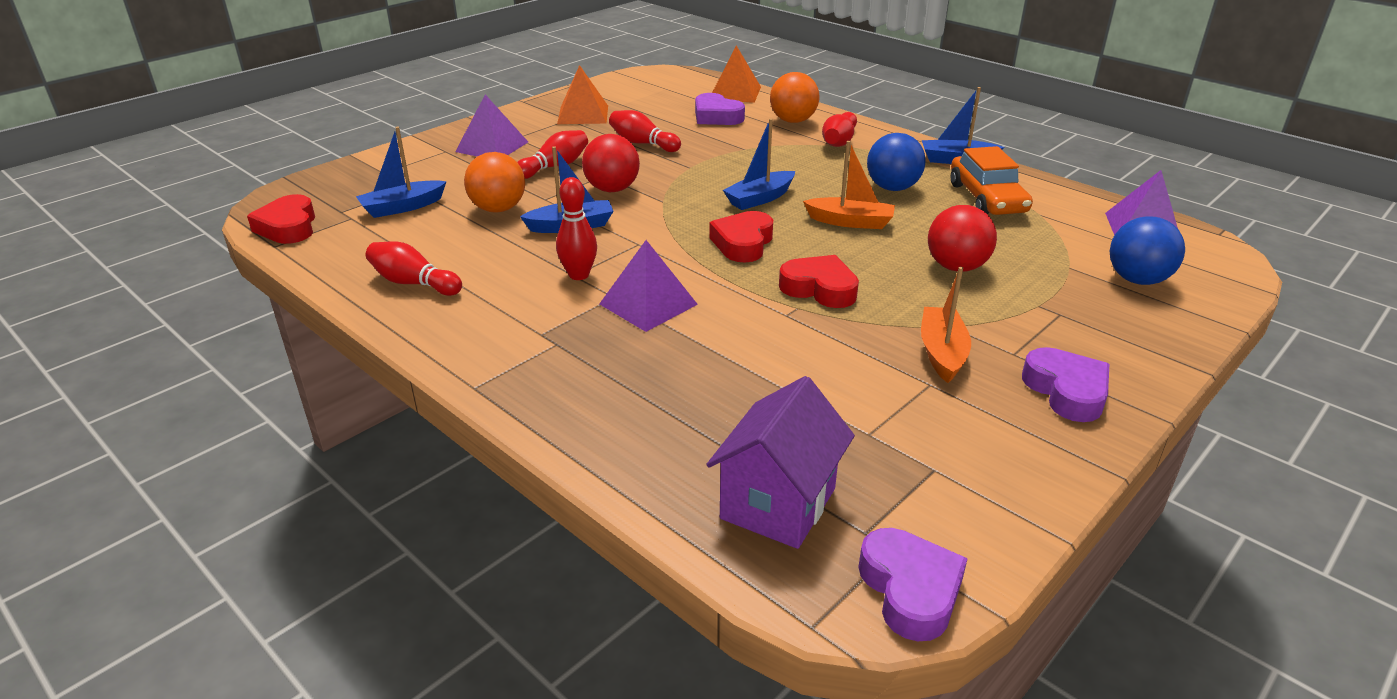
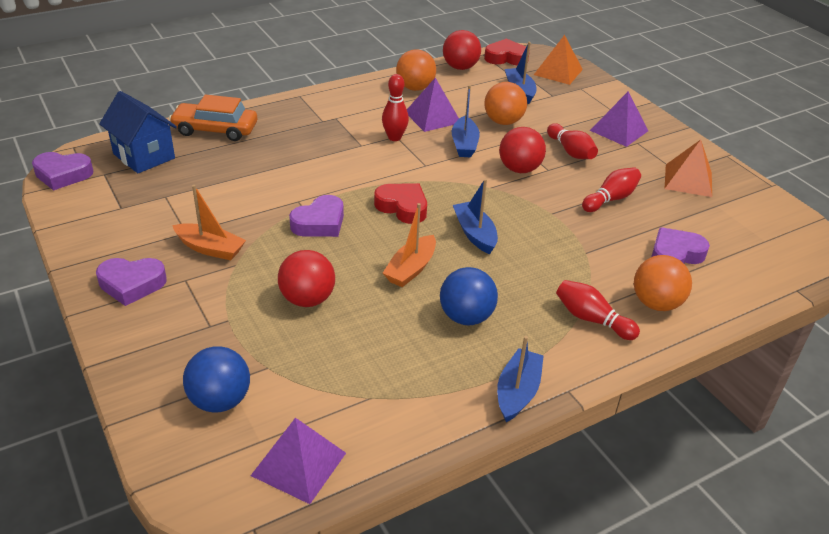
camera: 105 degrees right, 5 degrees up
(329, 257) = (460, 67): none -> red ball
(413, 283) = (415, 88): red bowling pin -> orange ball
(648, 304) = (344, 155): purple pyramid -> purple pyramid (433, 117)
(735, 93) = (750, 284): orange pyramid -> orange pyramid (558, 72)
(778, 503) = (144, 156): purple house -> blue house
(819, 288) = (319, 223): red heart -> purple heart
(987, 198) = (417, 374): orange car -> orange car (215, 129)

